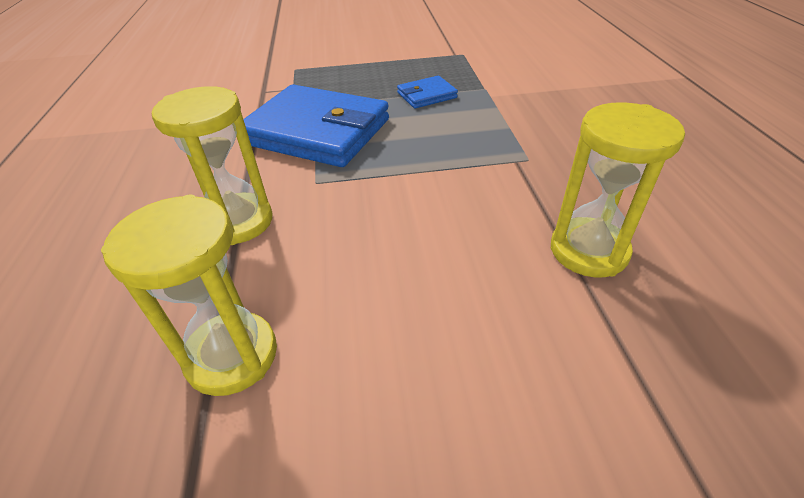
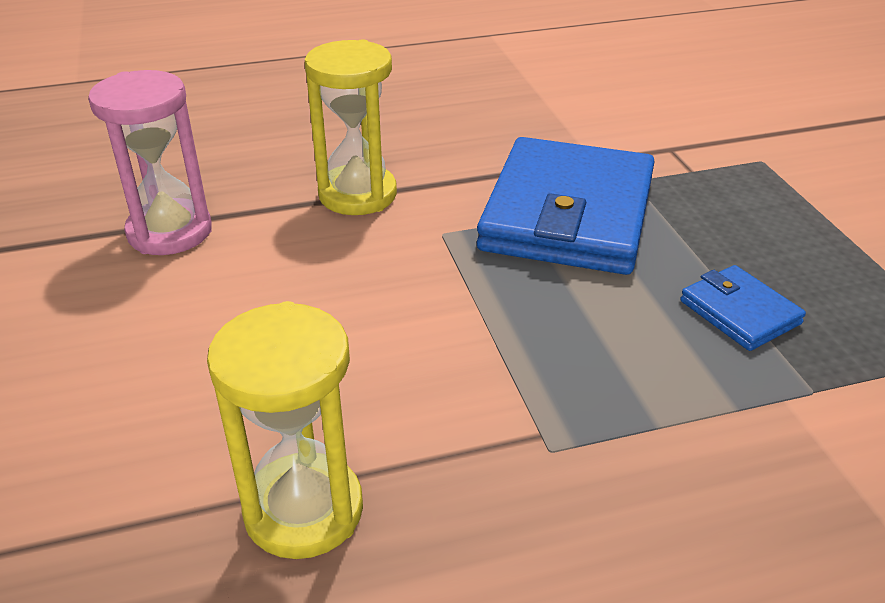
camera: 80 degrees right, 5 degrees down
(232, 356) = (170, 232): yellow hourglass -> pink hourglass

